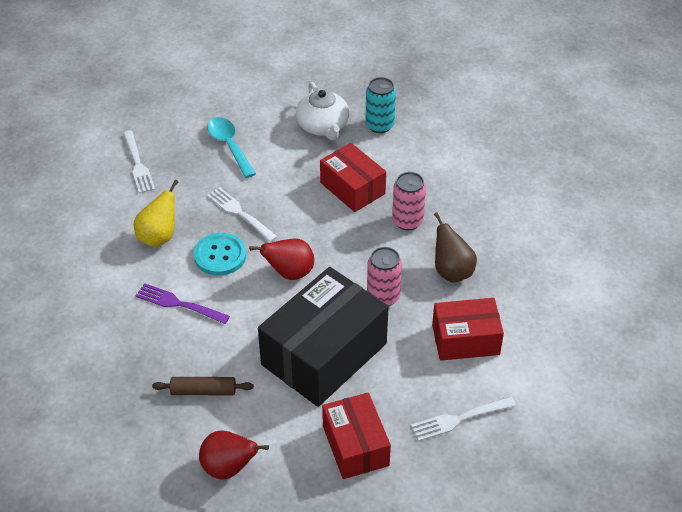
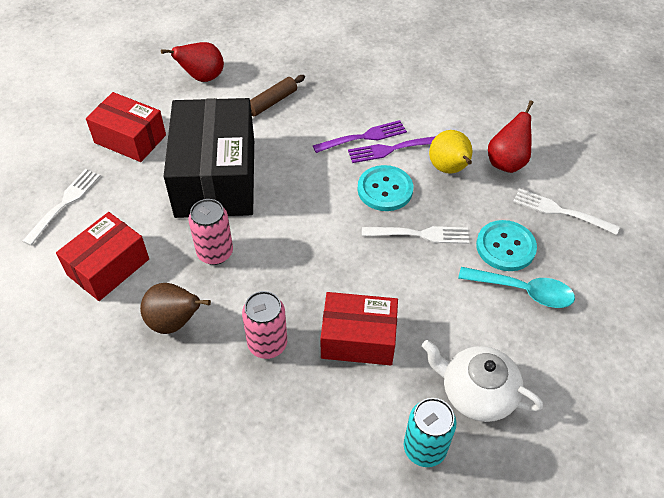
camera: 135 degrees right, 5 degrees up
(172, 279) = (393, 149): none -> purple fork
(202, 171) = (505, 247): none -> turquoise button
(289, 273) = (314, 216): red pear -> red pear (507, 162)

